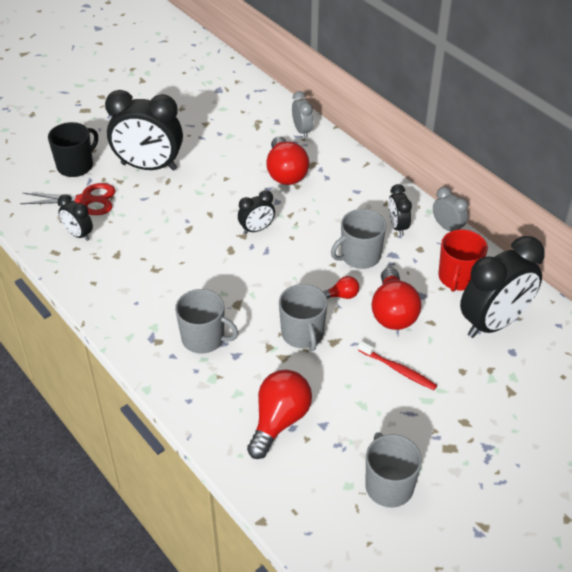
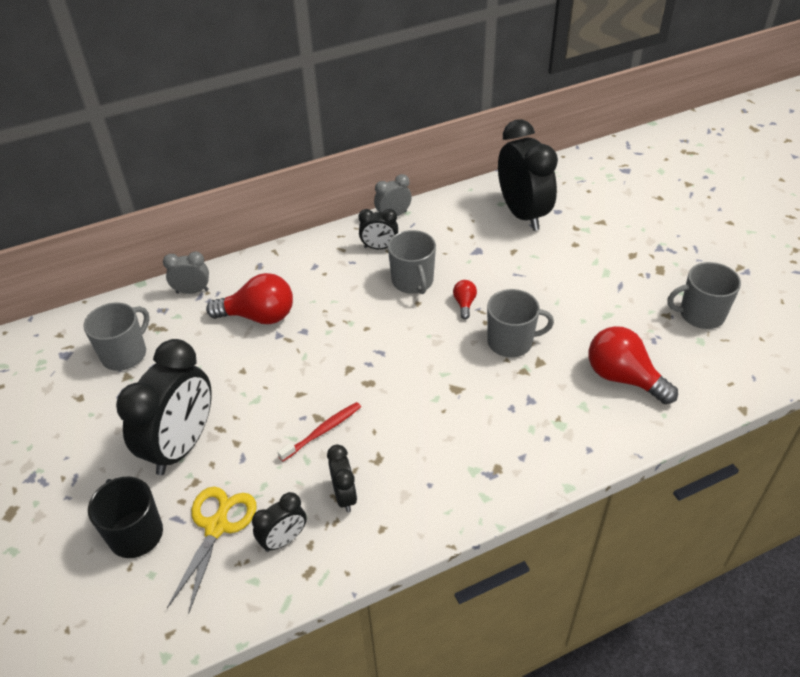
camera: 75 degrees left, 0 degrees up
(85, 200) = (217, 527): red scissors -> yellow scissors
(204, 338) = (501, 424): grey mug -> grey mug (125, 354)
(256, 229) = (342, 355): black clock -> black clock (344, 496)
(393, 312) = (496, 273): red light bulb -> none
(398, 370) = (568, 283): red toothbrush -> red toothbrush (323, 431)
(458, 278) = (462, 223): red mug -> none

